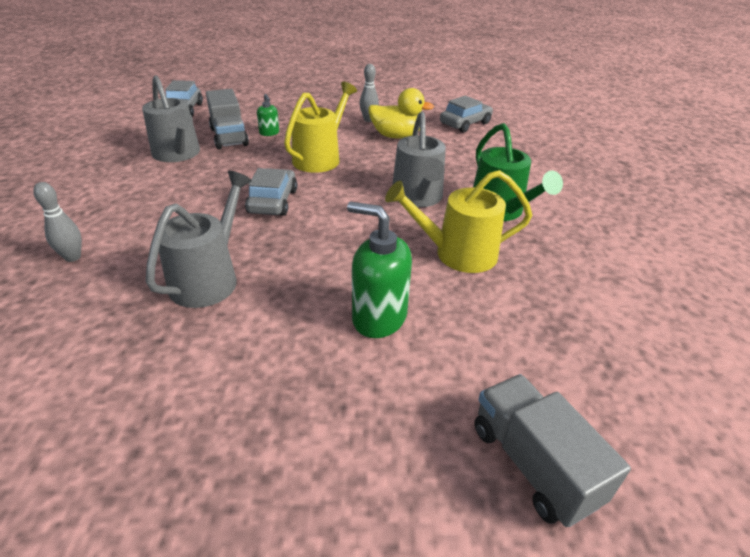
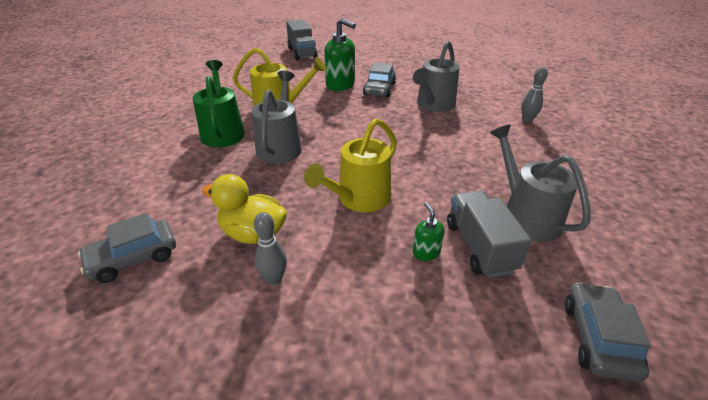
camera: 170 degrees left, 0 degrees up
(273, 201) = (404, 150): grey car -> grey car (379, 89)

